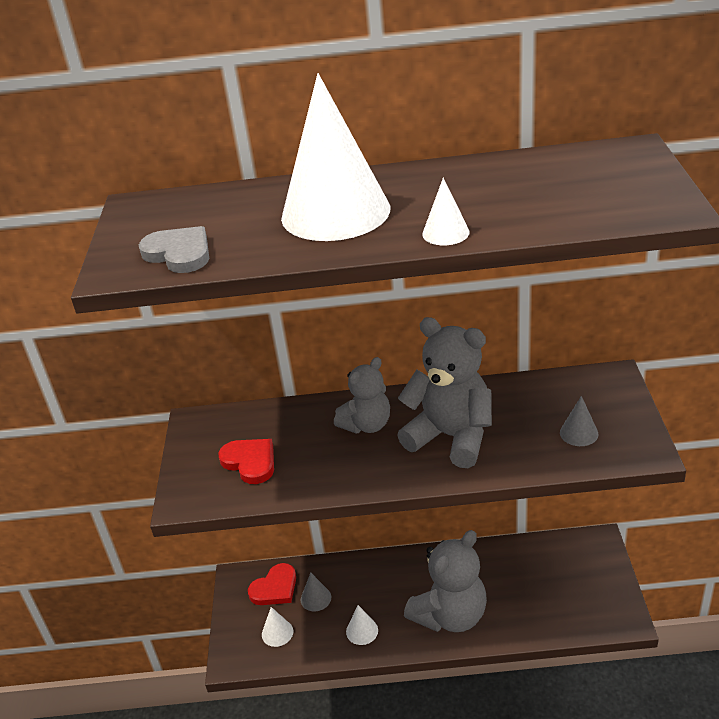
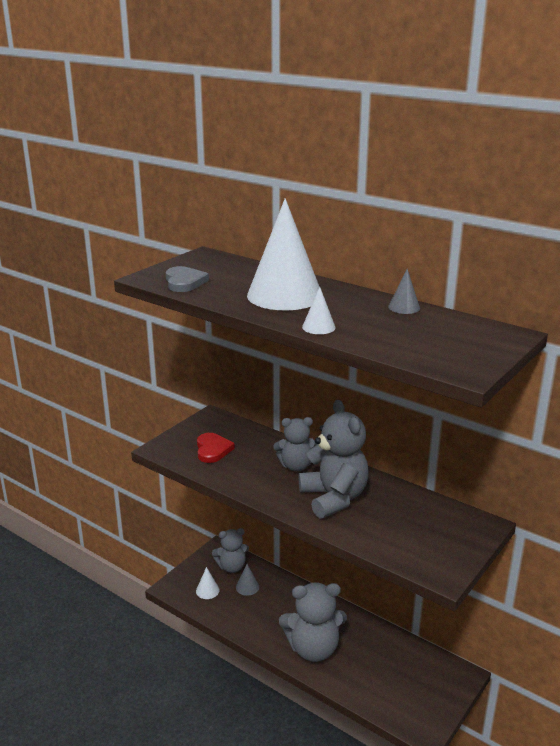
camera: 35 degrees right, 10 degrees down
(275, 588) = (232, 567): red heart -> grey teddy bear
(362, 631) = (253, 621): white cone -> none
(579, 433) = (414, 540): grey cone -> grey cone (404, 307)

